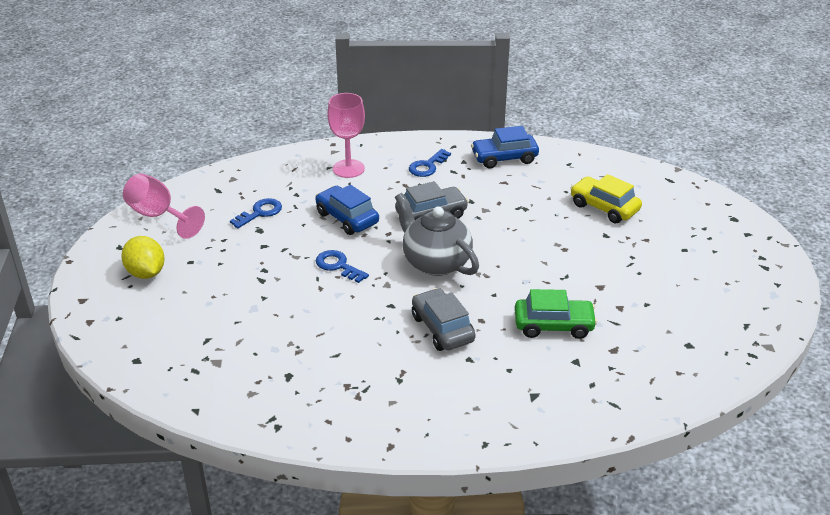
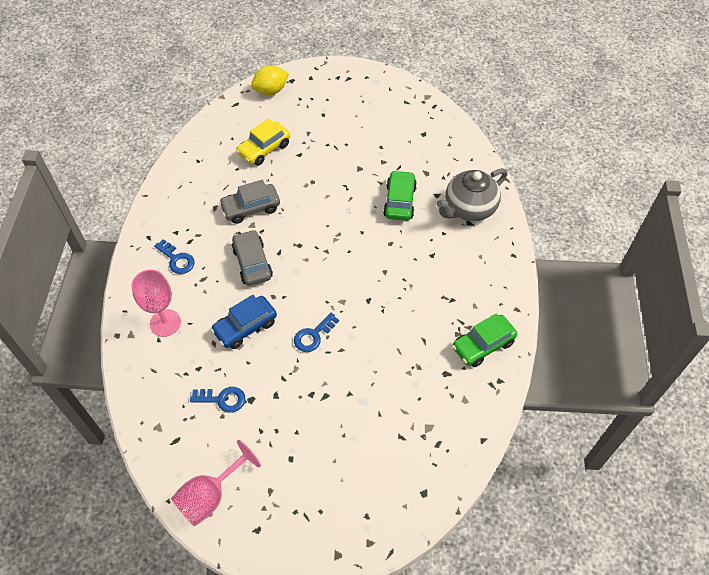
camera: 85 degrees left, 20 degrees up
(146, 273) = (303, 498): yellow lemon -> yellow lemon (271, 90)
(260, 212) = (223, 399): blue key -> blue key turned 135 degrees clockwise
(330, 410) = (483, 345): none -> green car
(435, 262) = (318, 265): grey teapot -> grey teapot (469, 208)
(442, 328) = (398, 268): grey car -> grey car (251, 208)
(504, 158) = (178, 202): blue car -> none

